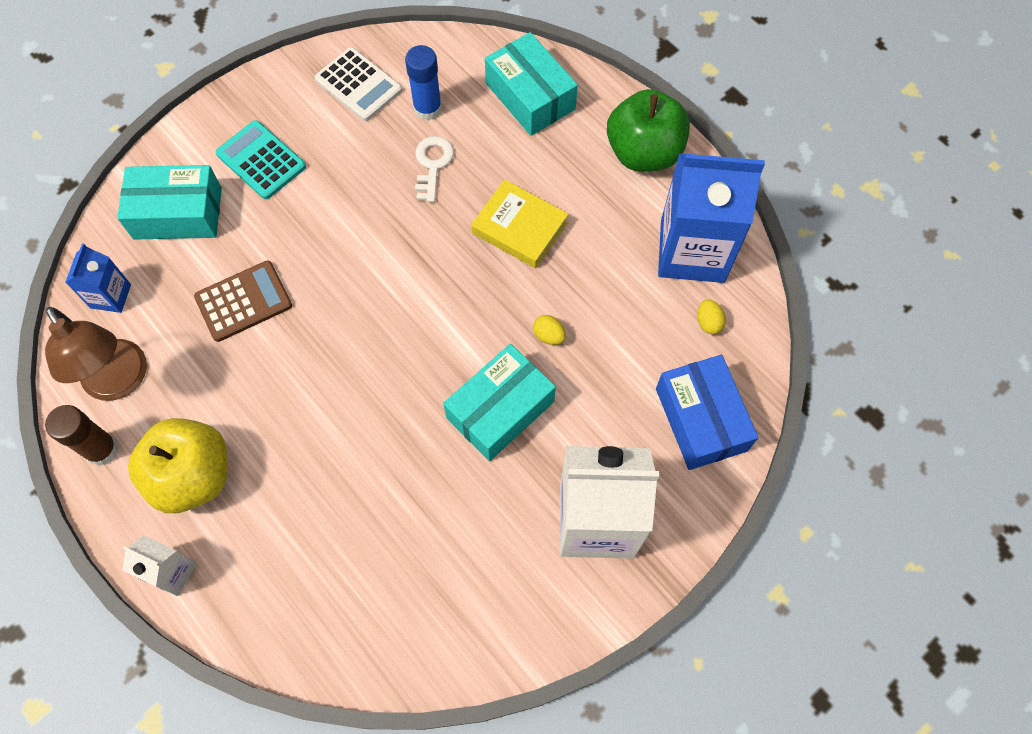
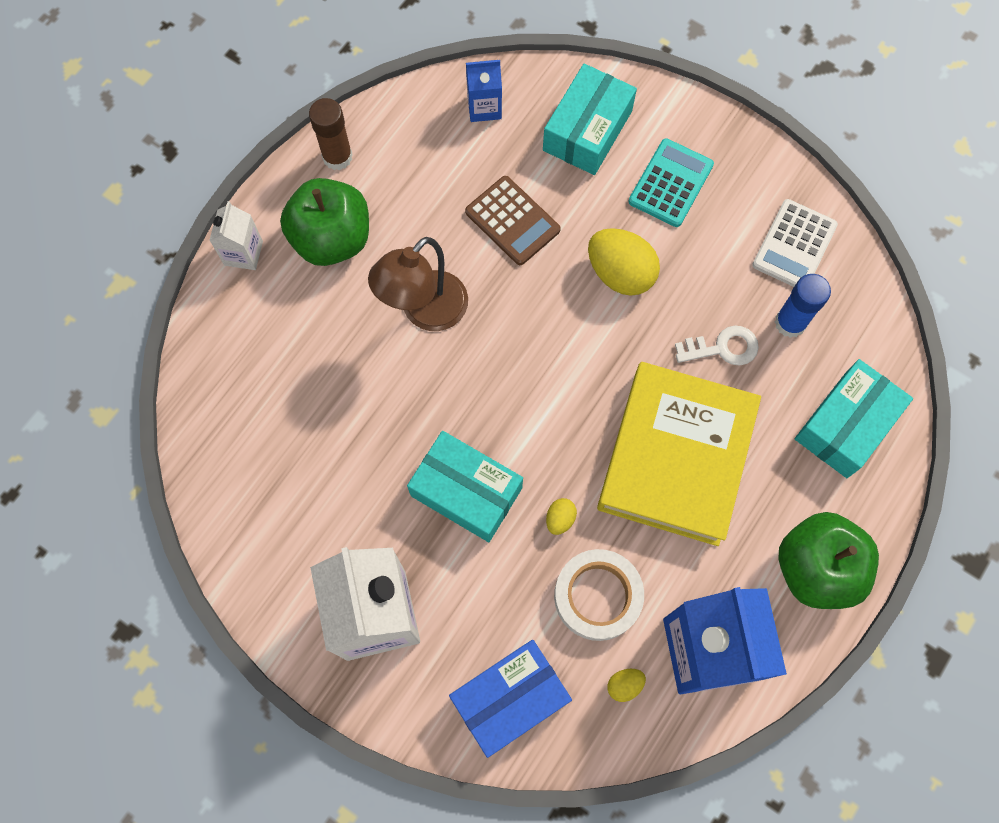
camera: 75 degrees right, 5 degrees up
(120, 382) = (403, 147): brown lamp -> brown lamp (425, 312)
(178, 213) = (587, 130): turquoise box -> turquoise box turned 45 degrees clockwise
(193, 476) = (332, 239): yellow apple -> green apple
(332, 224) = (620, 273): none -> yellow egg
(519, 228) = (675, 457): yellow book -> yellow book, size x1.83
(626, 323) = (597, 596): none -> white tape

